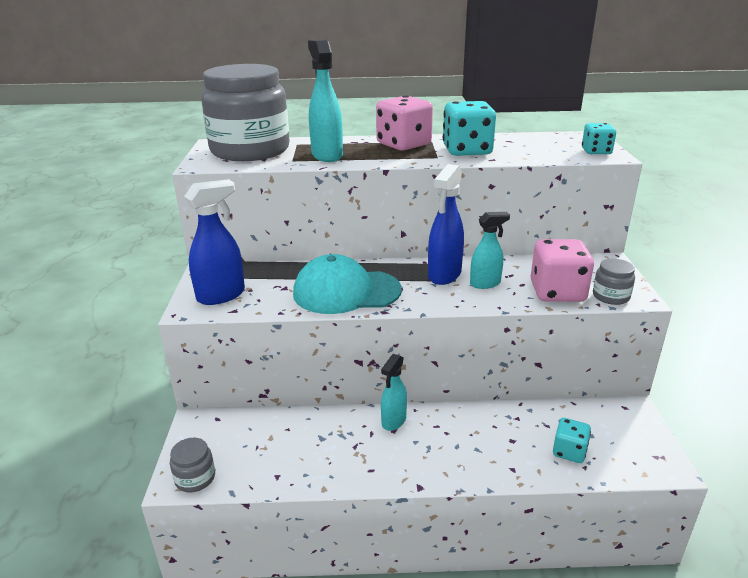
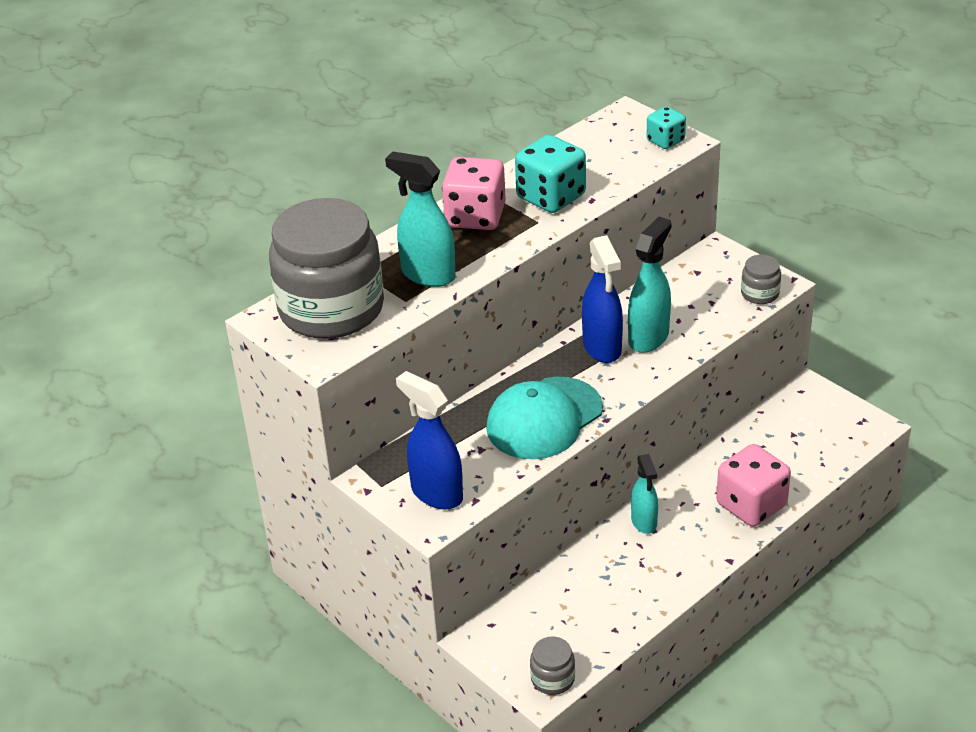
camera: 40 degrees left, 10 degrees up
(221, 295) = (436, 493): blue spray bottle -> blue spray bottle turned 60 degrees counterclockwise
(485, 283) = (649, 337): turquoise spray bottle -> turquoise spray bottle, size x1.51
(557, 292) = (715, 313): pink dice -> pink dice (751, 505)
(569, 451) = (800, 458): turquoise dice -> none

